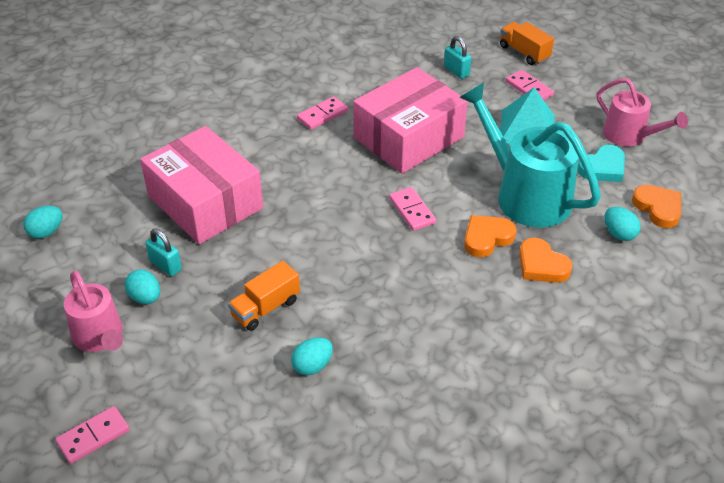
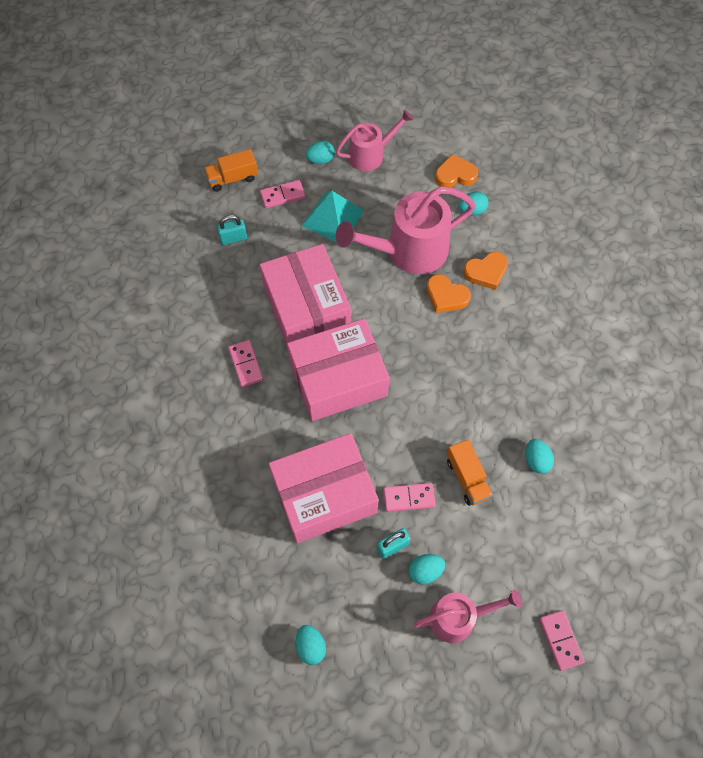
camera: 70 degrees left, 20 degrees up
(338, 180) = (338, 379): none -> pink box
(412, 211) = (397, 336): pink domino -> pink domino (409, 498)
(487, 238) = (446, 296): orange heart -> orange heart turned 45 degrees counterclockwise
(525, 194) = (408, 251): turquoise watering can -> pink watering can
(593, 102) = (320, 160): none -> turquoise egg
(603, 168) = (399, 188): turquoise heart -> none

